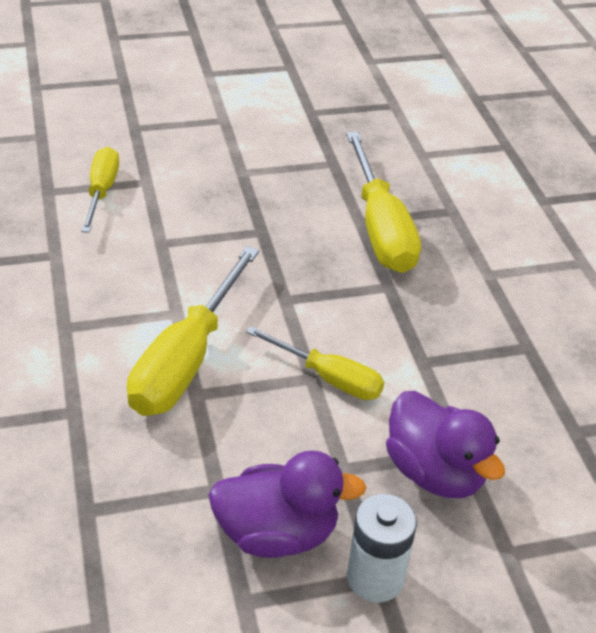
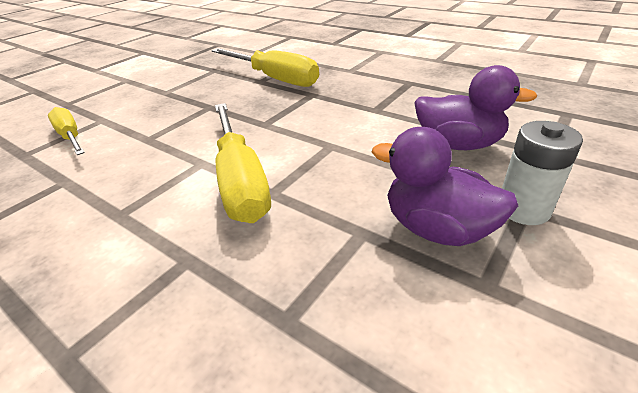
camera: 35 degrees left, 5 degrees down
(277, 533) = (437, 229): purple duck -> purple duck turned 105 degrees counterclockwise
(328, 378) = (340, 140): yellow screwdriver -> none

